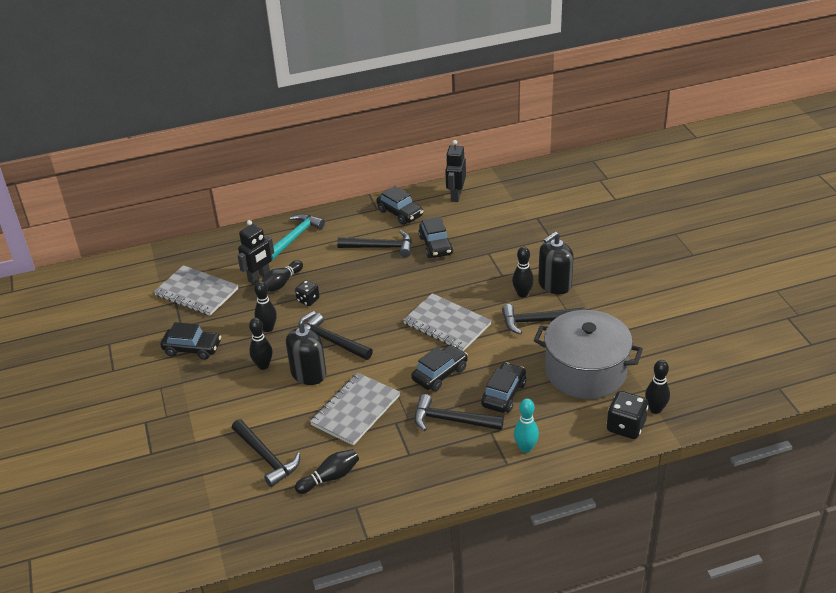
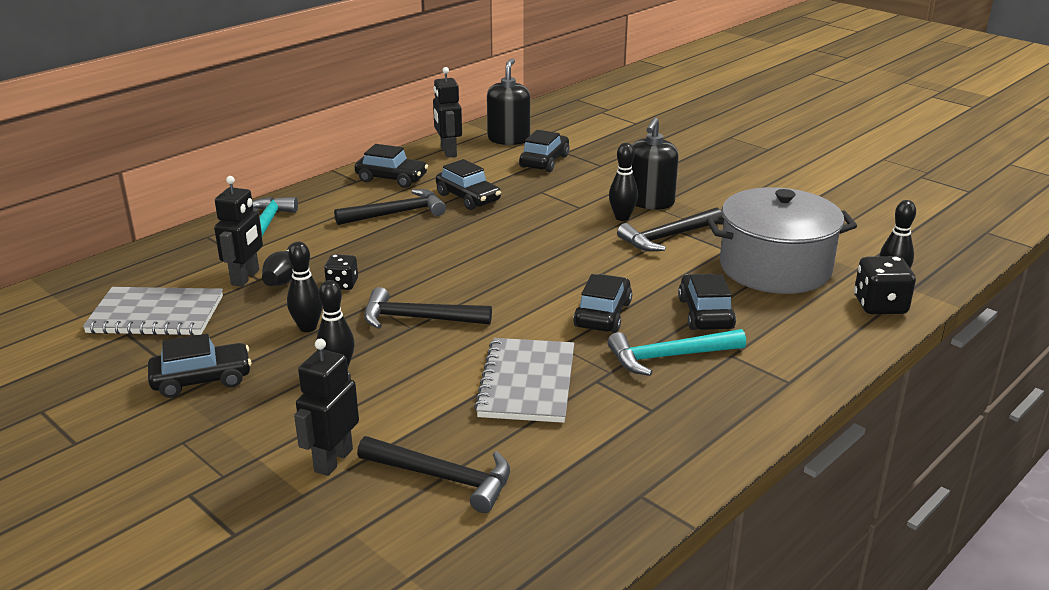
camera: 30 degrees left, 10 degrees down
(221, 426) = (333, 460): none -> black robot
(308, 374) = (417, 361): black soap dispenser -> black soap dispenser (508, 139)
(330, 477) = (567, 471): black bowling pin -> none
(447, 324) = (559, 265): grey notebook -> none
(451, 420) = (669, 357): black hammer -> turquoise hammer
(514, 223) = (544, 161): none -> black car
(525, 448) = (792, 359): turquoise bowling pin -> none

